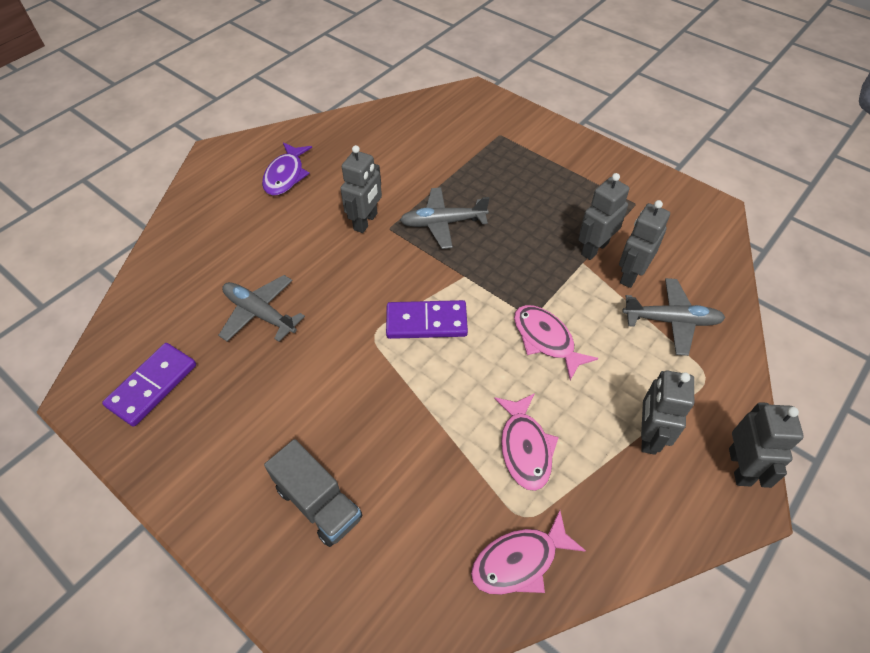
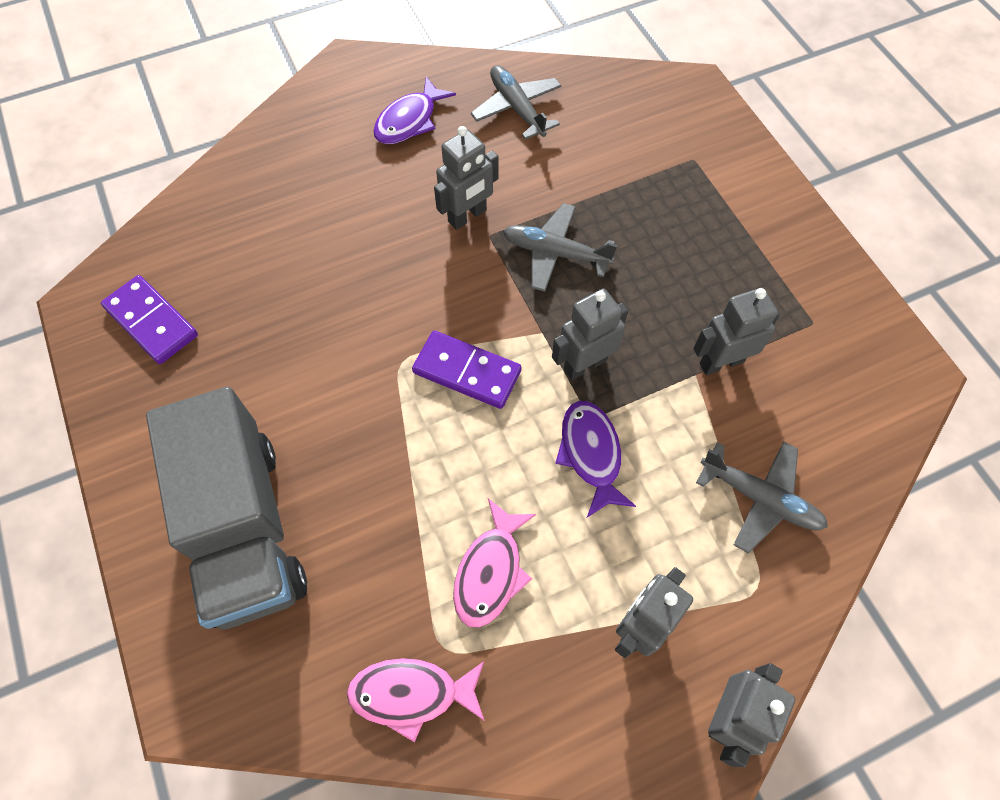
camera: 25 degrees right, 10 degrees up
(152, 386) = (151, 322): purple domino -> purple domino turned 75 degrees clockwise
(259, 313) = (295, 284): grey plane -> grey plane (517, 108)
(318, 503) = (245, 527): grey truck -> grey truck, size x1.83
(546, 340) = (591, 454): pink fish -> purple fish
(631, 275) = (746, 416): grey robot -> grey robot (584, 364)

